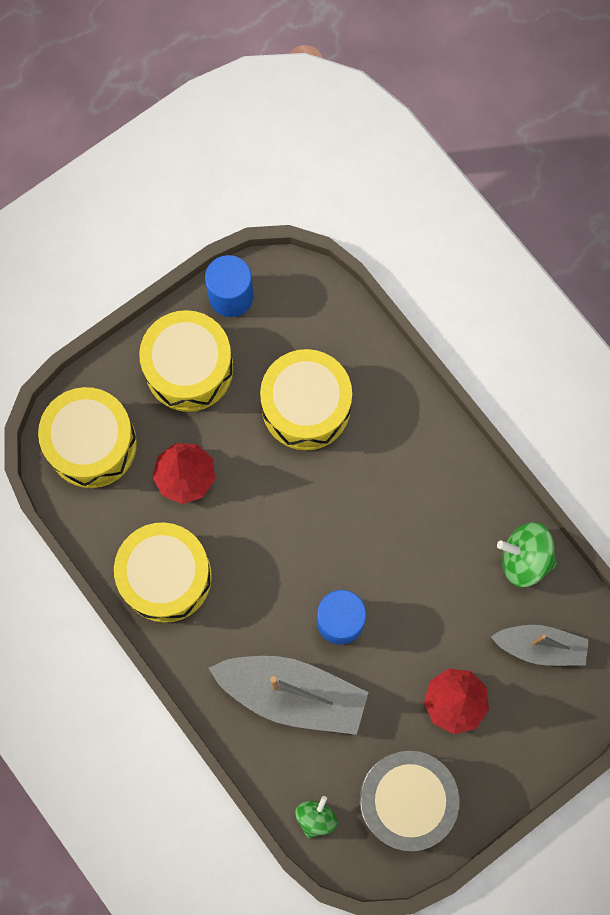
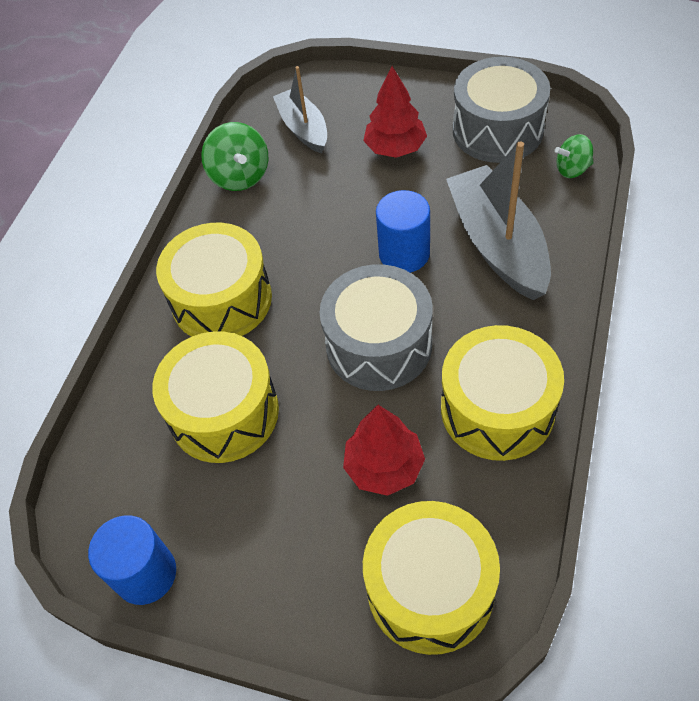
camera: 120 degrees left, 20 degrees down
(189, 369) = (264, 553): yellow drum -> yellow drum (222, 300)
(276, 542) = (379, 345): none -> grey drum

